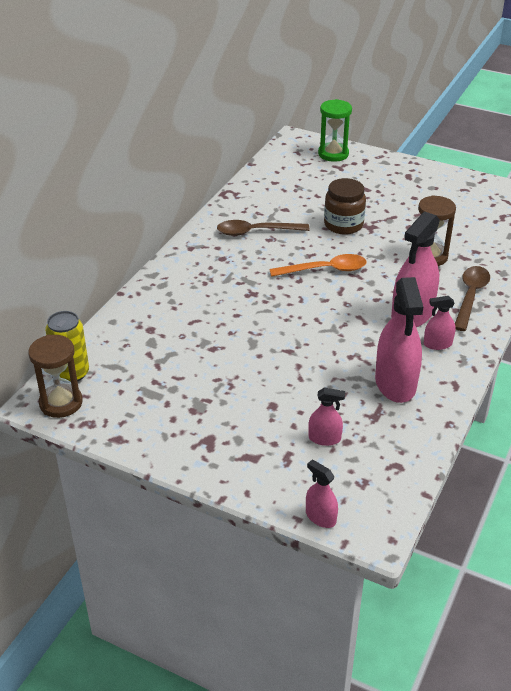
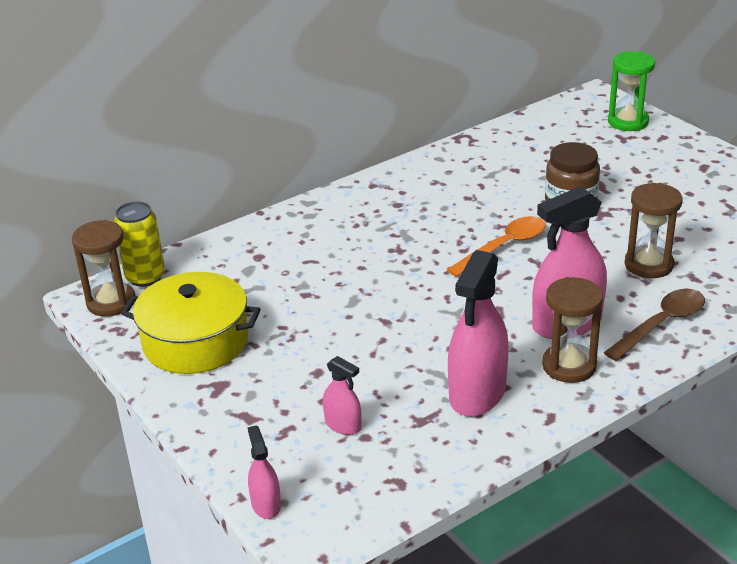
camera: 30 degrees right, 5 degrees down
(159, 412) = (195, 342): none -> yellow pot
(255, 232) = (459, 186): brown spoon -> none
(325, 270) = (504, 246): orange spoon -> orange spoon turned 60 degrees counterclockwise
(437, 344) = (569, 366): pink spray bottle -> brown hourglass

